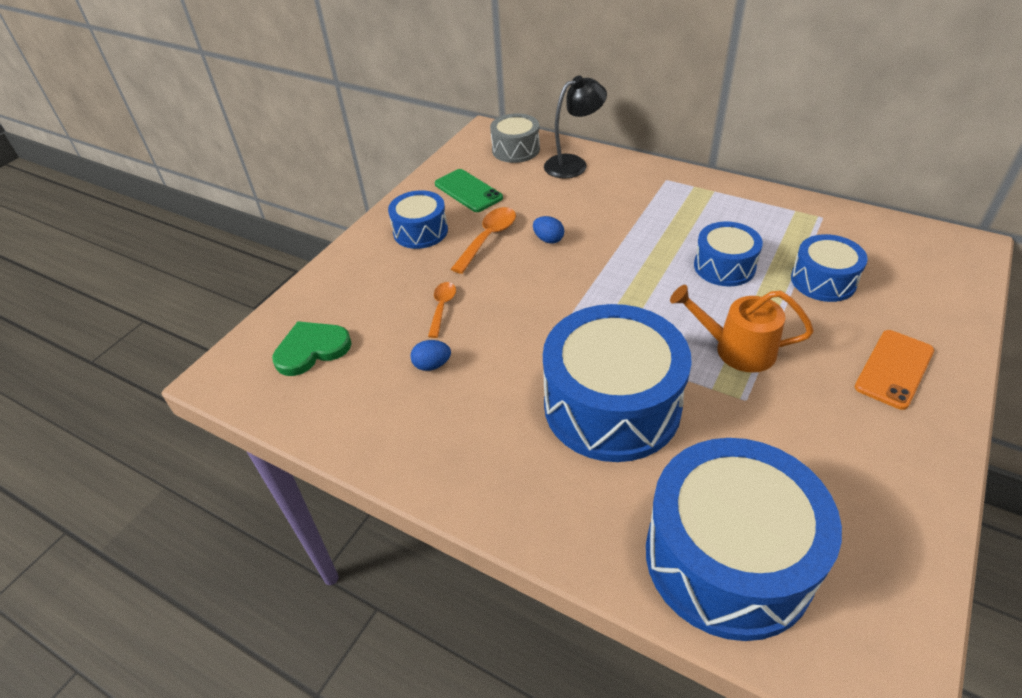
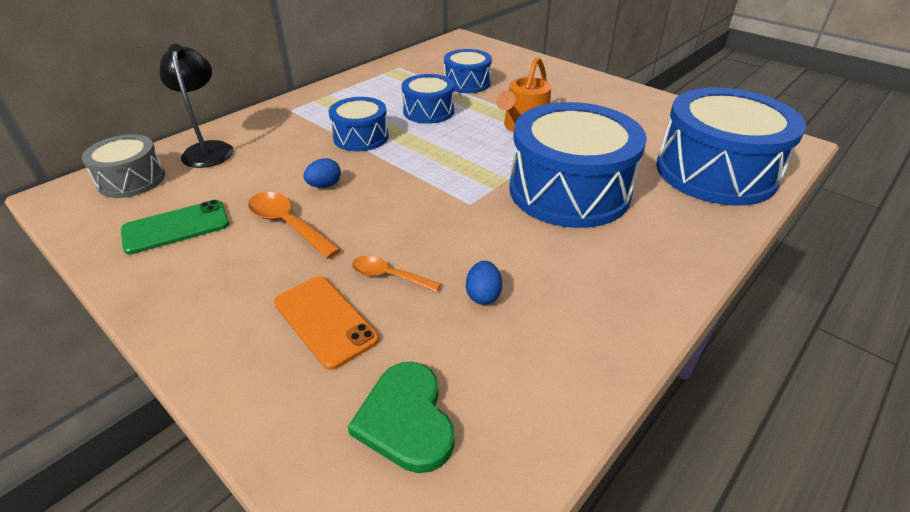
camera: 80 degrees left, 5 degrees down
(420, 231) = (223, 279): blue drum -> blue drum (361, 137)
(894, 369) = (559, 84): orange phone -> orange phone (325, 321)

